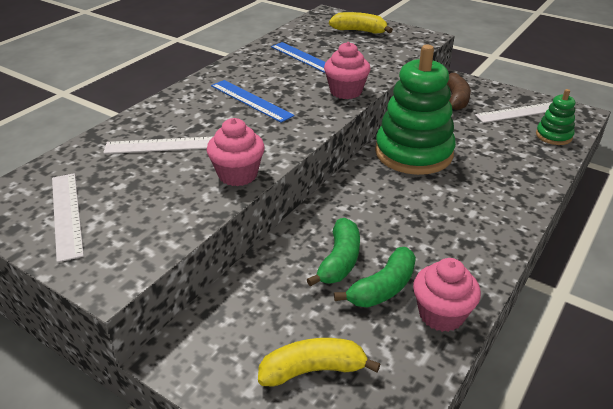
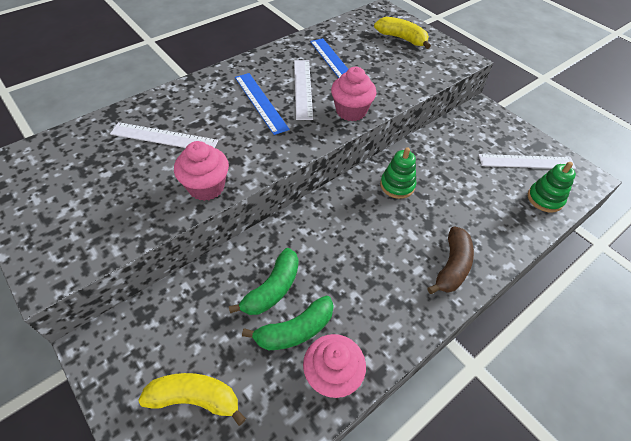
camera: 15 degrees right, 15 degrees up
(66, 214) = (50, 194): white ruler -> white ruler (303, 88)
(413, 153) = (397, 185): green stacking toy -> green stacking toy, size x0.47
(455, 99) = (468, 131): brown banana -> brown banana (452, 266)

